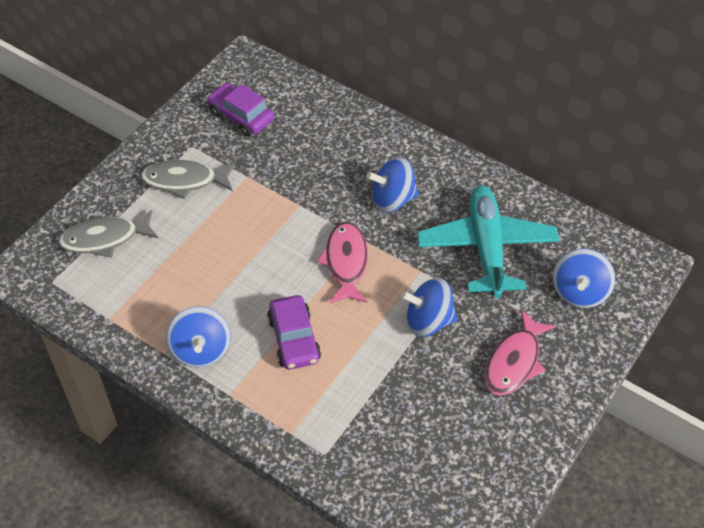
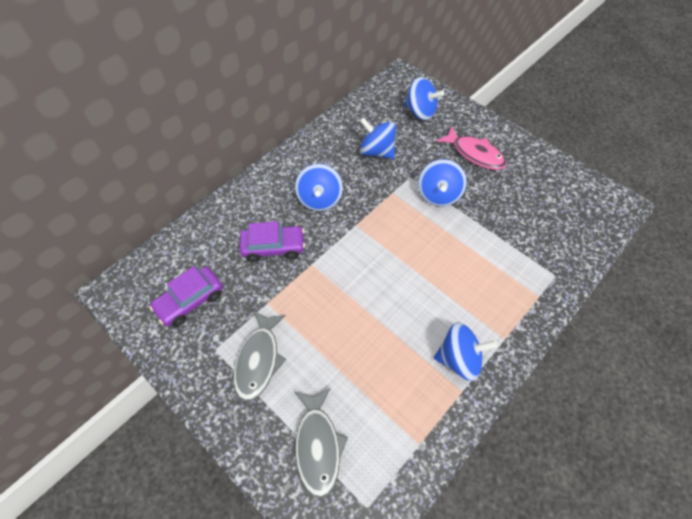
camera: 80 degrees left, 5 degrees up
(294, 339) = (451, 284): purple car -> purple car (273, 247)
(346, 262) = (378, 238): pink fish -> none
(486, 248) = (377, 151): turquoise plane -> blue spinning top

